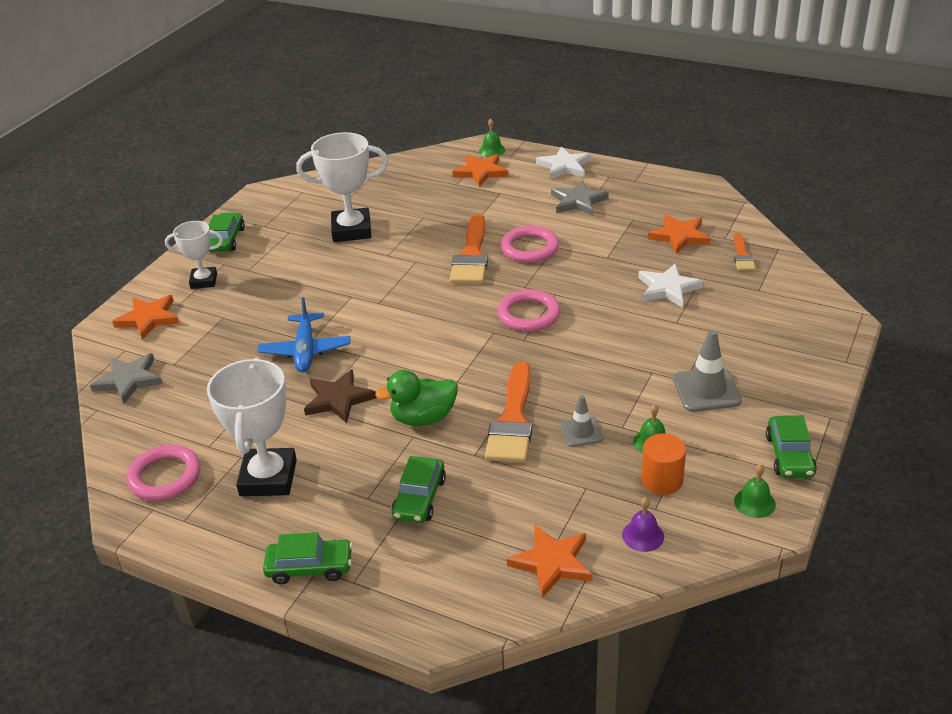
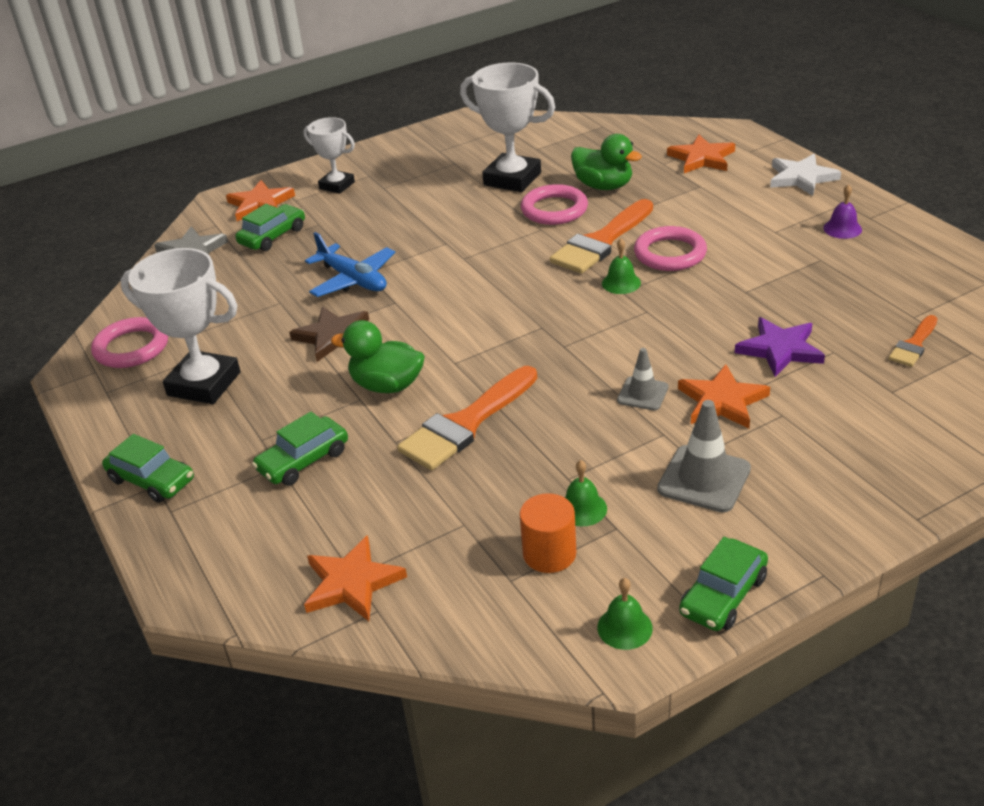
camera: 35 degrees right, 0 degrees up
(226, 239) = (393, 153): green car -> green car (272, 236)
(268, 478) = (204, 384): white trophy -> white trophy turned 75 degrees clockwise
(305, 350) = (353, 280): blue plane -> blue plane turned 75 degrees counterclockwise
(429, 214) = (603, 186): none -> green duck
(492, 150) = (738, 139): green bell -> green bell (621, 283)
(528, 314) = (595, 322): pink ring -> pink ring (554, 209)
(578, 201) = (777, 220): grey star -> none
(581, 432) = (520, 465): grey traffic cone -> grey traffic cone (642, 394)
(643, 535) = (467, 601): purple bell -> purple bell (842, 228)
(668, 288) = (780, 350): white star -> purple star
(679, 236) = (857, 296): orange star -> orange star (722, 401)

